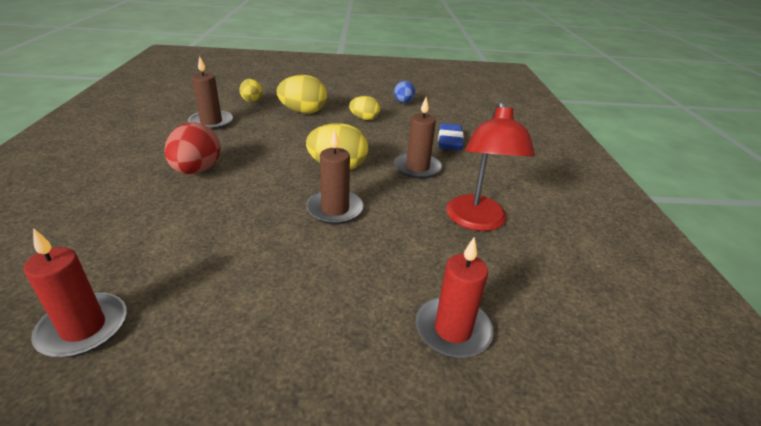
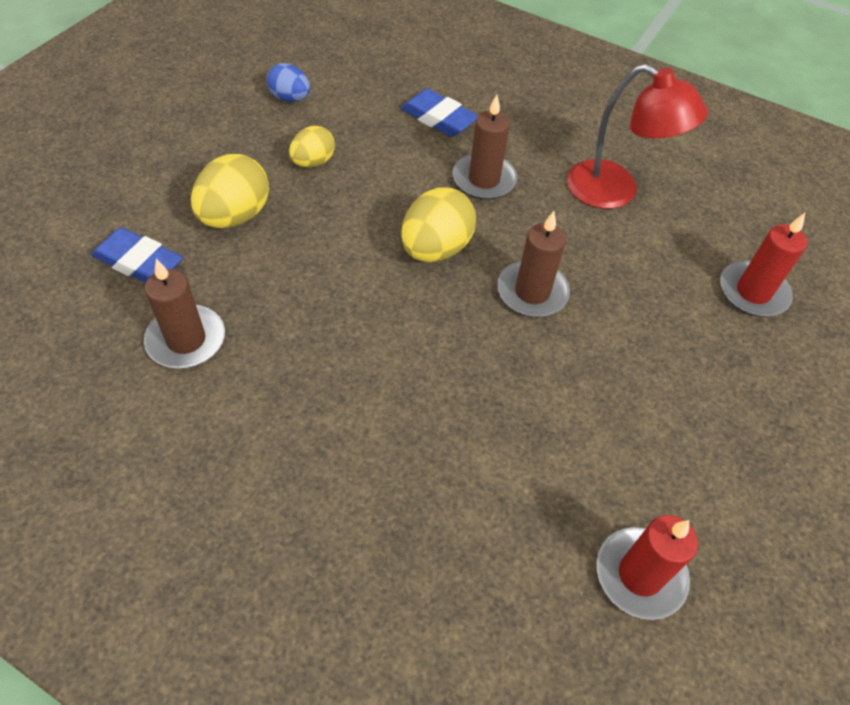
camera: 60 degrees left, 20 degrees up
(197, 170) = (349, 399): red egg -> none
(252, 101) = (139, 262): yellow egg -> blue eraser

